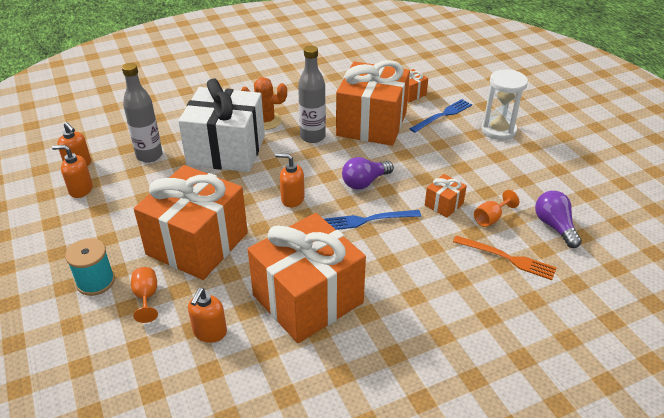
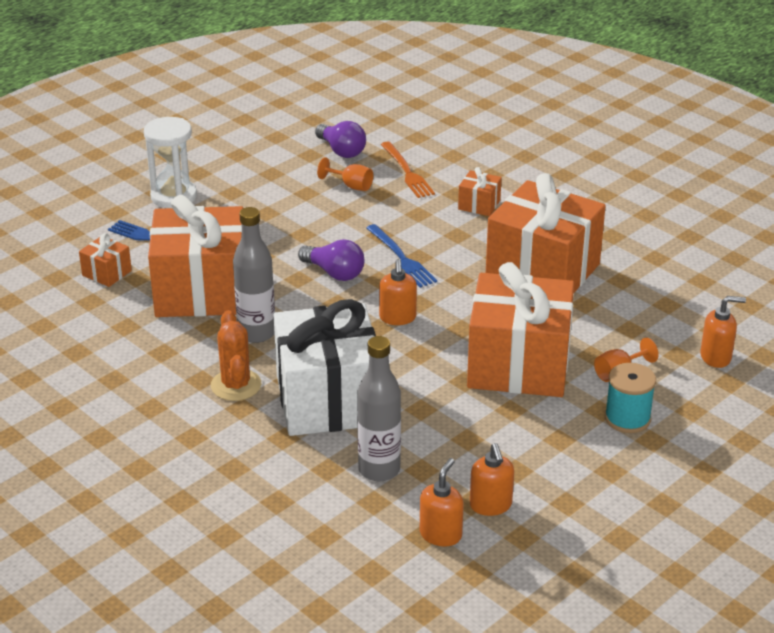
camera: 110 degrees left, 5 degrees down
(210, 332) = (628, 317): orange soap dispenser -> orange soap dispenser (716, 357)
(444, 204) = (344, 215): orange gift -> orange gift (479, 205)
(507, 258) = (407, 172): orange fork -> orange fork turned 150 degrees clockwise
(554, 226) = (341, 151): purple light bulb -> purple light bulb turned 90 degrees counterclockwise

